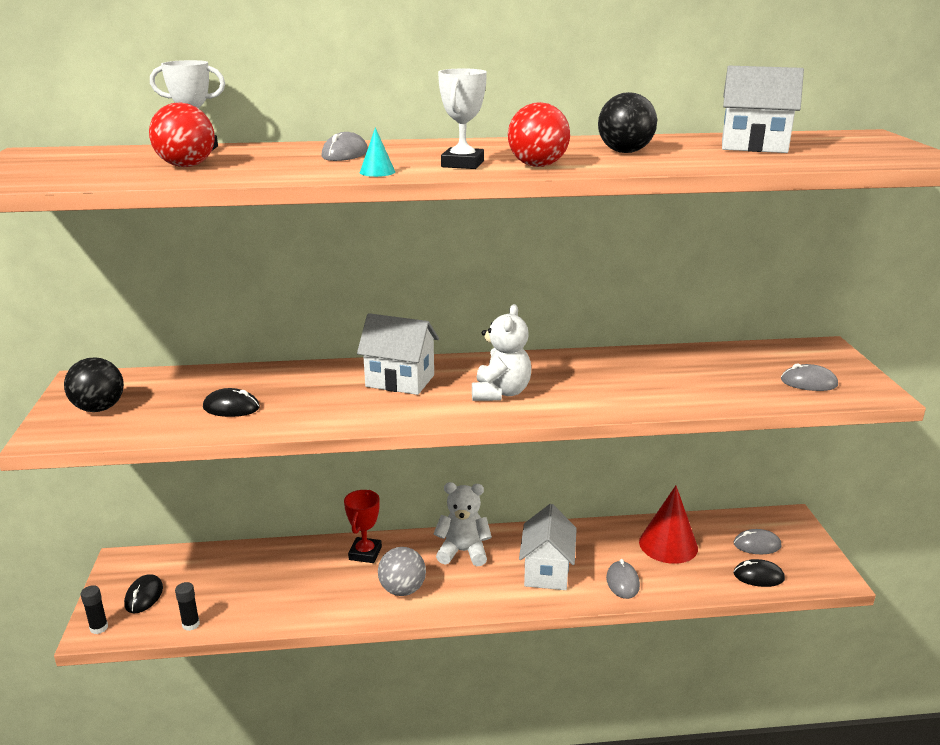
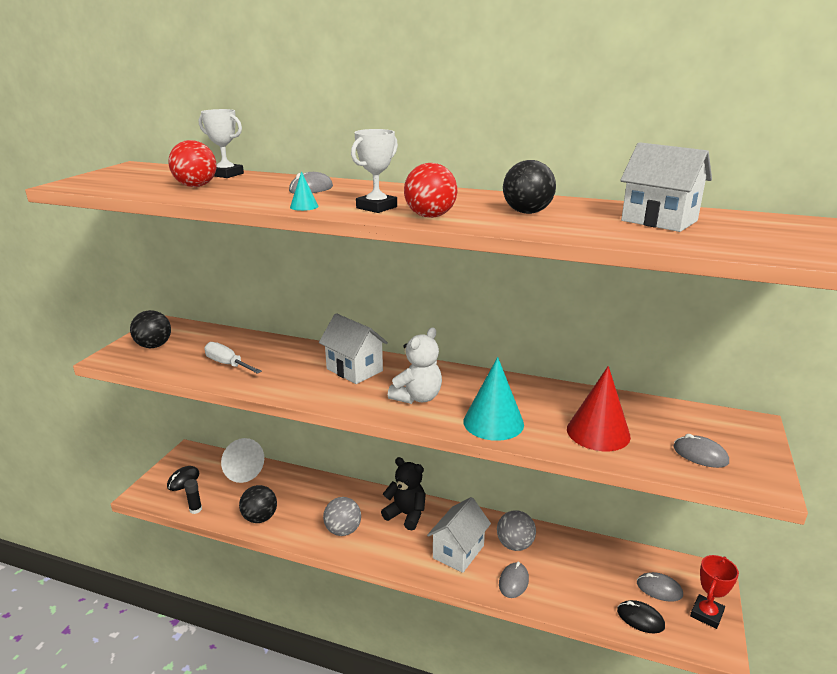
camera: 25 degrees right, 0 degrees up
(99, 628) = (145, 493): black glue stick -> none
(216, 563) = (240, 470): none -> white cone
(231, 408) = (227, 364): black mouse -> white screwdriver
(287, 608) = (260, 518): none -> black ball
(365, 553) = (337, 494): red trophy -> red trophy (706, 614)
(463, 552) = (406, 514): white teddy bear -> black teddy bear
(599, 547) = (515, 545): none -> grey ball
(602, 398) = (493, 422): none -> turquoise cone
(668, 545) = (576, 562): red cone -> red cone (598, 432)

